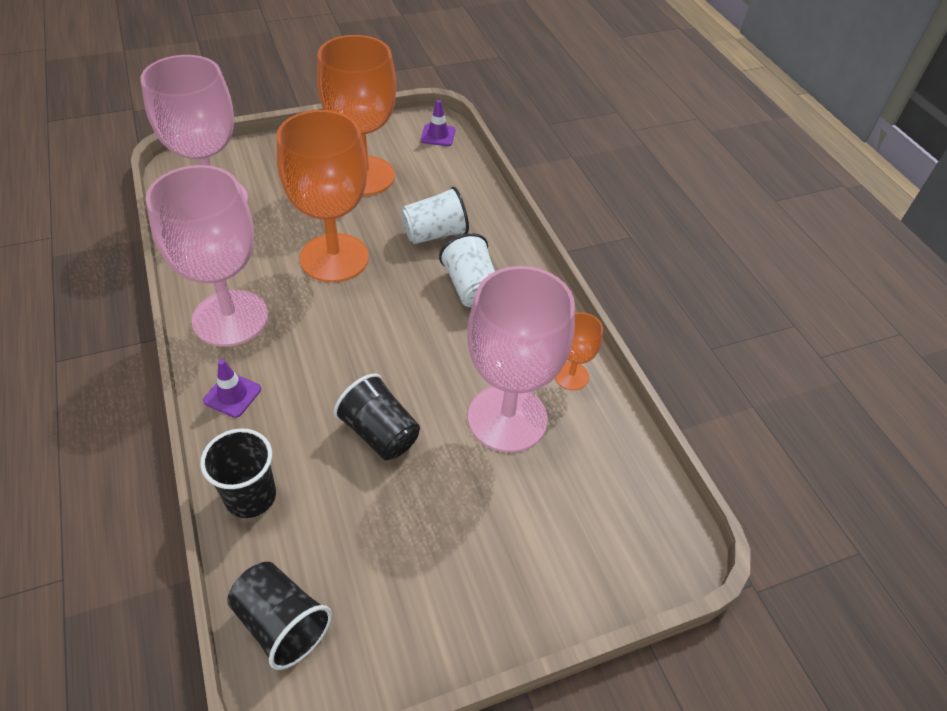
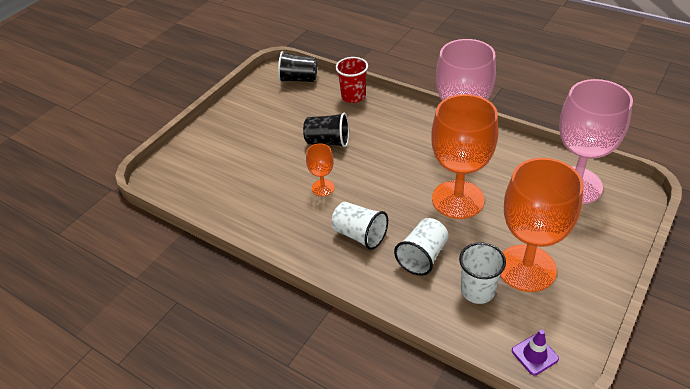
camera: 150 degrees right, 5 degrees down
(232, 395) = (409, 116): purple traffic cone -> none
(250, 496) = (353, 96): black cup -> red cup
(423, 186) = (477, 290): none -> white cup
(507, 418) = (274, 182): pink goblet -> none
(571, 376) = (255, 222): orange goblet -> orange goblet (323, 188)

